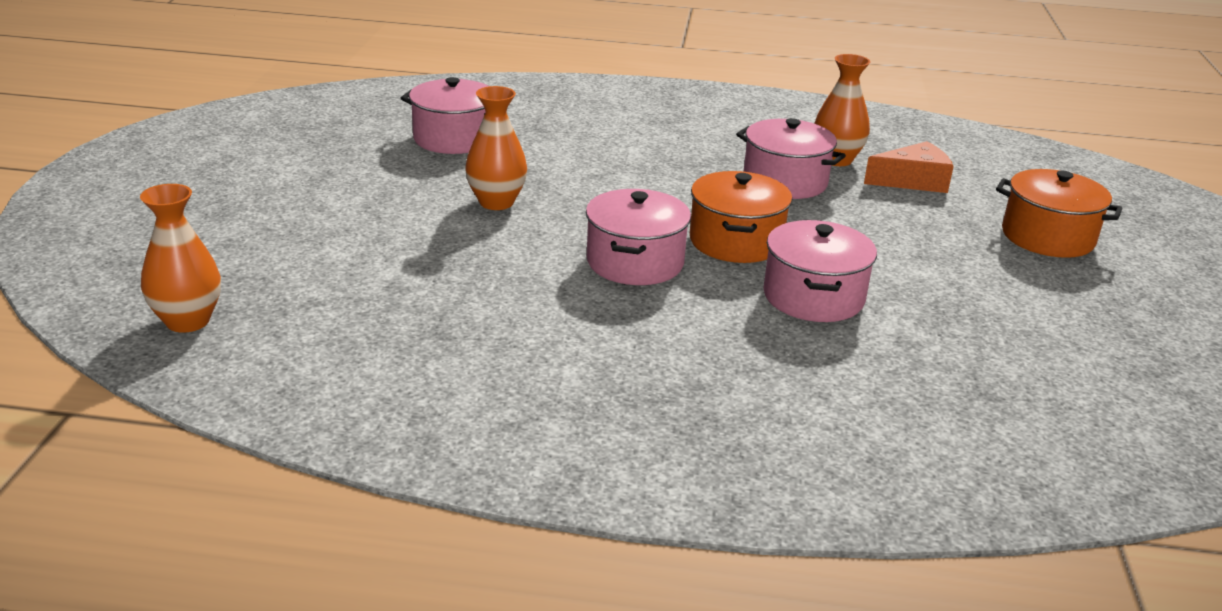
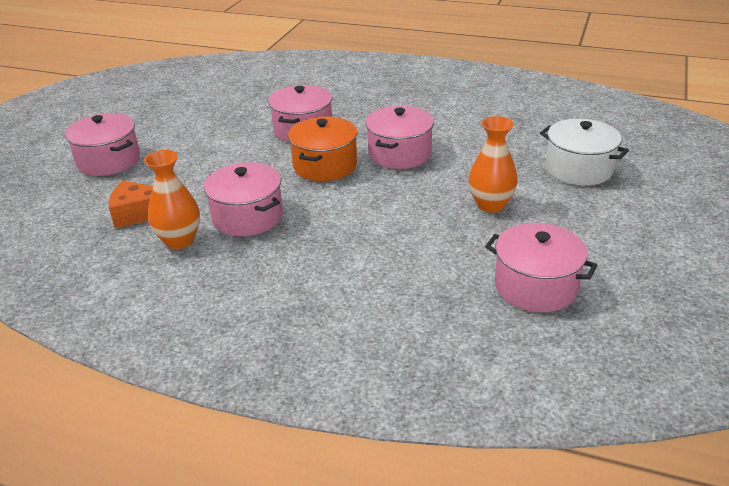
camera: 165 degrees left, 5 degrees up
(188, 321) = (662, 130): orange vase -> none
(366, 249) = (578, 169): none -> white pot
(1047, 237) = (108, 160): orange pot -> pink pot

